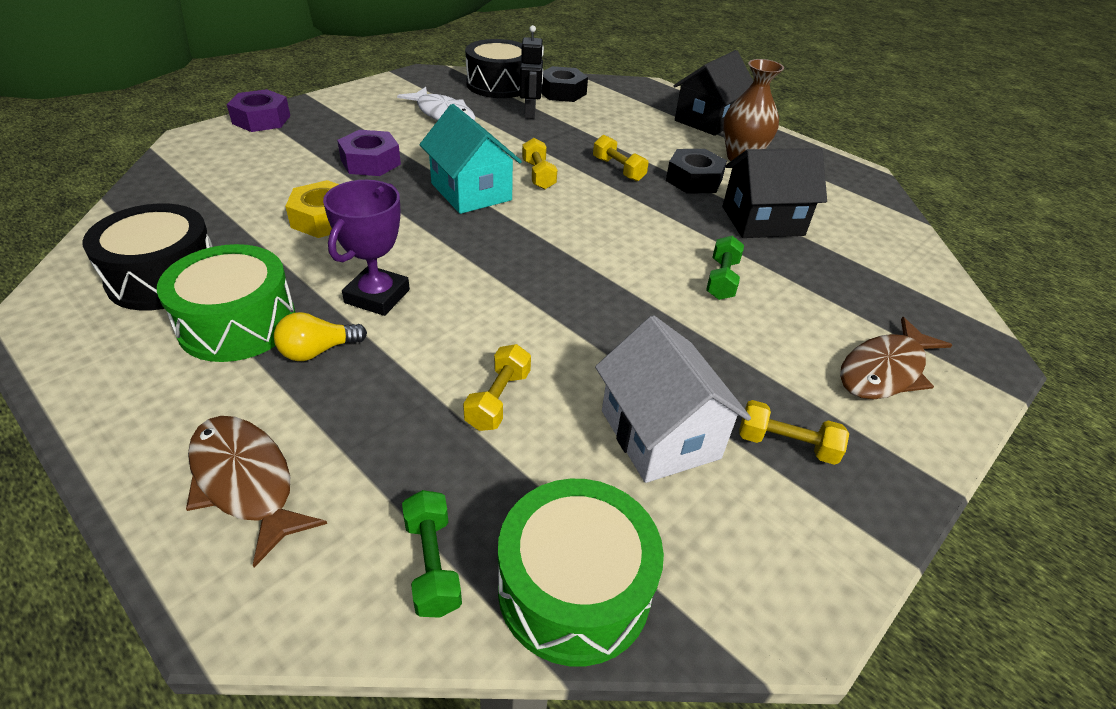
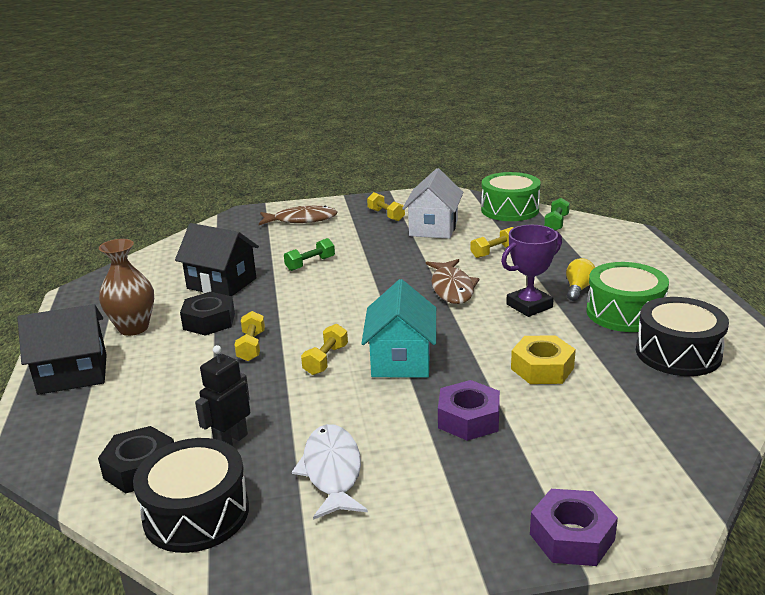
camera: 140 degrees left, 15 degrees down
(246, 482) = (625, 255): brown fish -> brown fish (452, 288)
(317, 351) = (578, 289): yellow light bulb -> yellow light bulb turned 75 degrees counterclockwise

